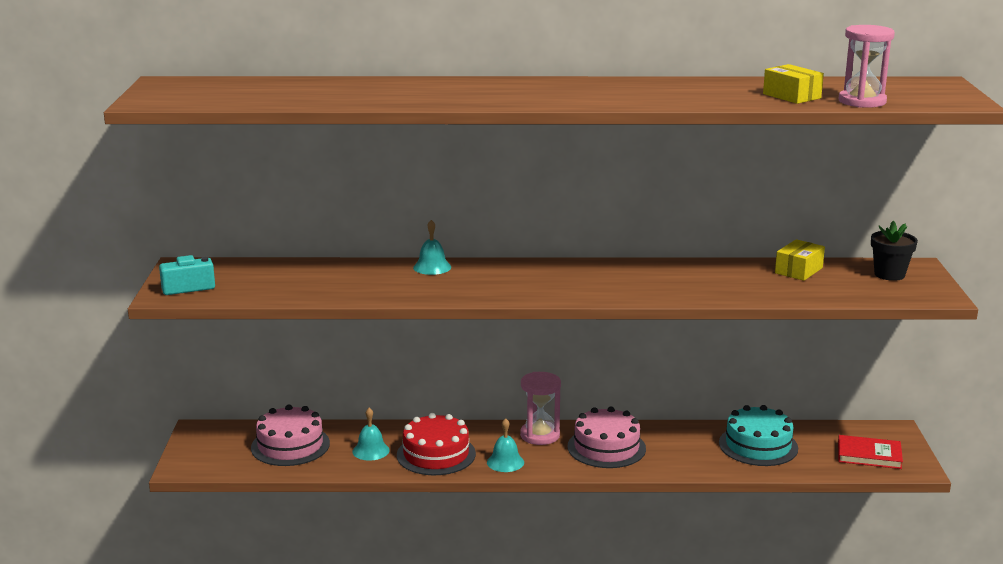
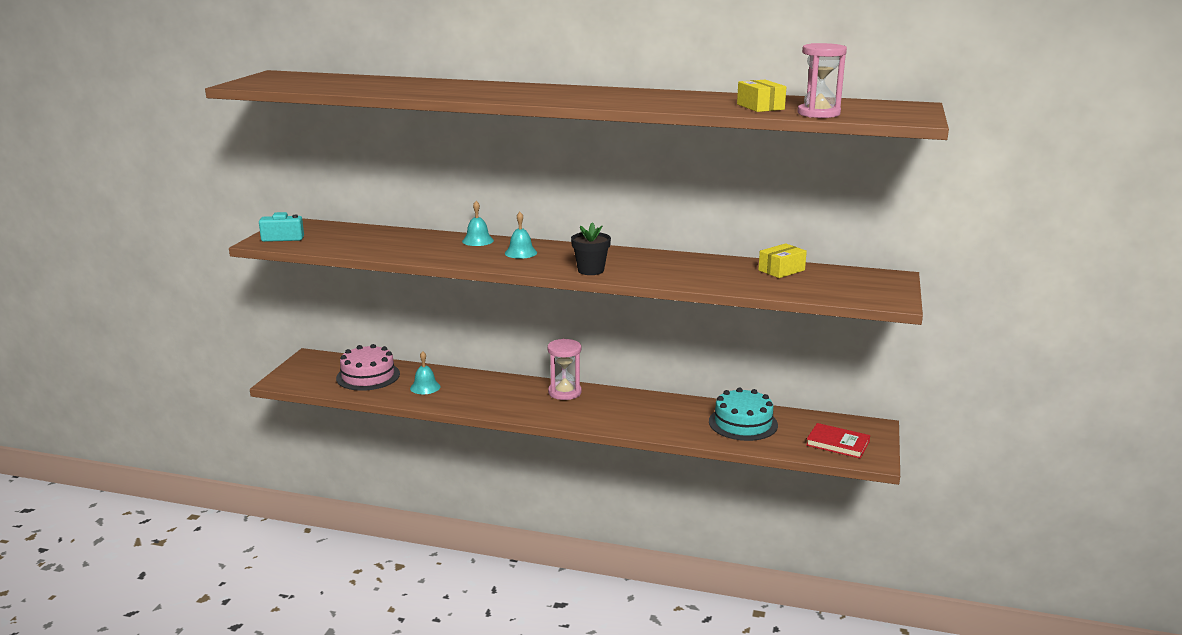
camera: 15 degrees right, 0 degrees up
(436, 454) = (473, 396): red cake -> none
(505, 462) = (523, 409): turquoise bell -> turquoise bell (521, 253)
(606, 447) = (612, 408): pink cake -> none
(889, 274) = (861, 281): black flower pot -> black flower pot (590, 270)

